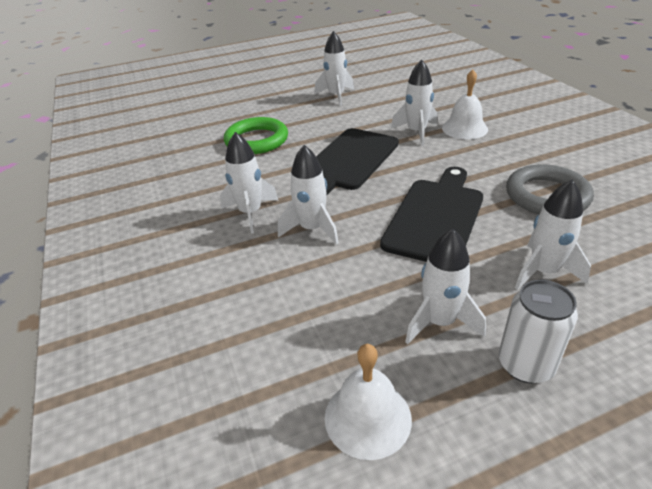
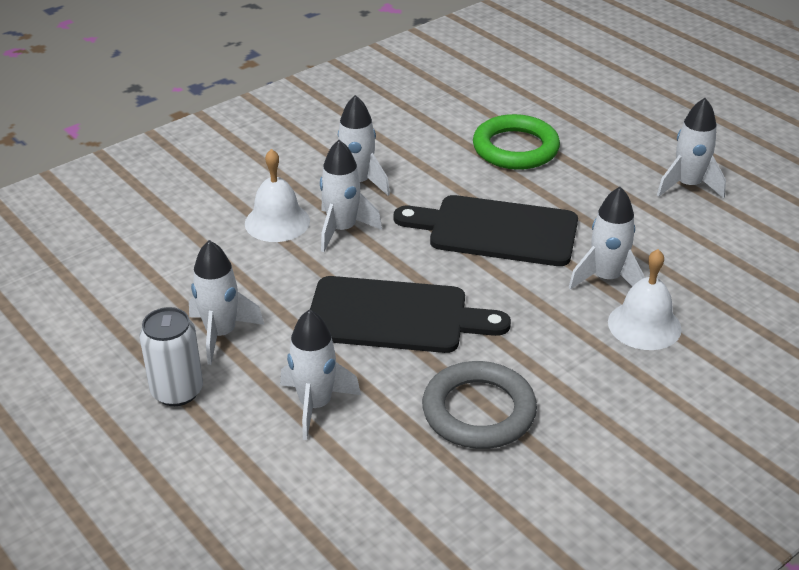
camera: 70 degrees right, 0 degrees up
(367, 417) = (108, 305): white bell -> white bell (277, 222)

